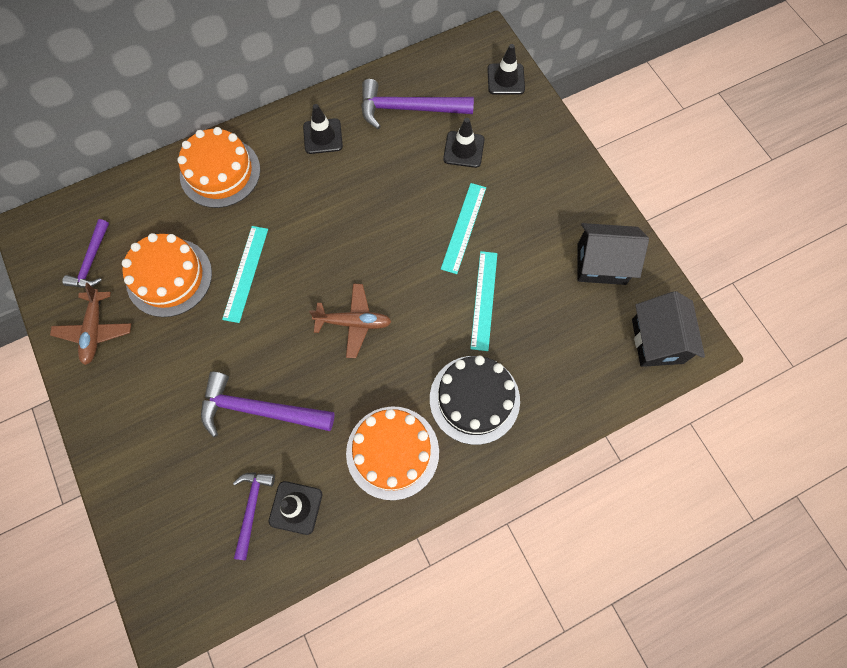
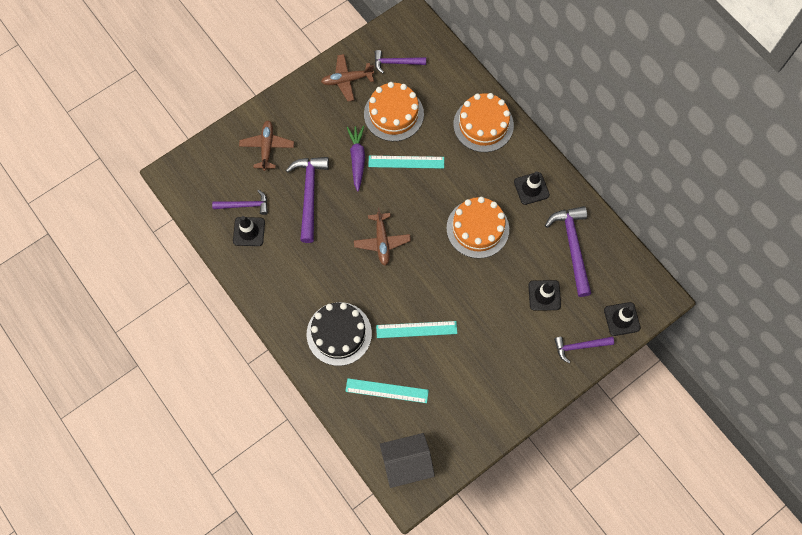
camera: 80 degrees right, 0 degrees up
(166, 462) = (267, 147): none -> brown plane
(223, 335) = (357, 159): none -> purple carrot
(392, 452) = (293, 285): orange cake -> orange cake (477, 228)
(464, 227) = (474, 306): turquoise ruler -> turquoise ruler (387, 390)
(532, 126) = (579, 346): none -> purple hammer
(601, 264) = (463, 414): black house -> none

